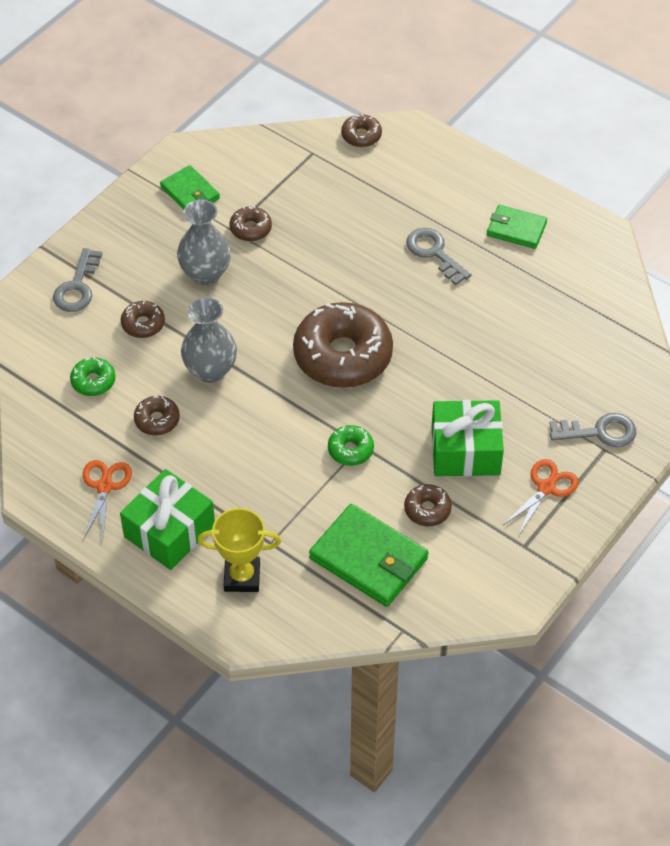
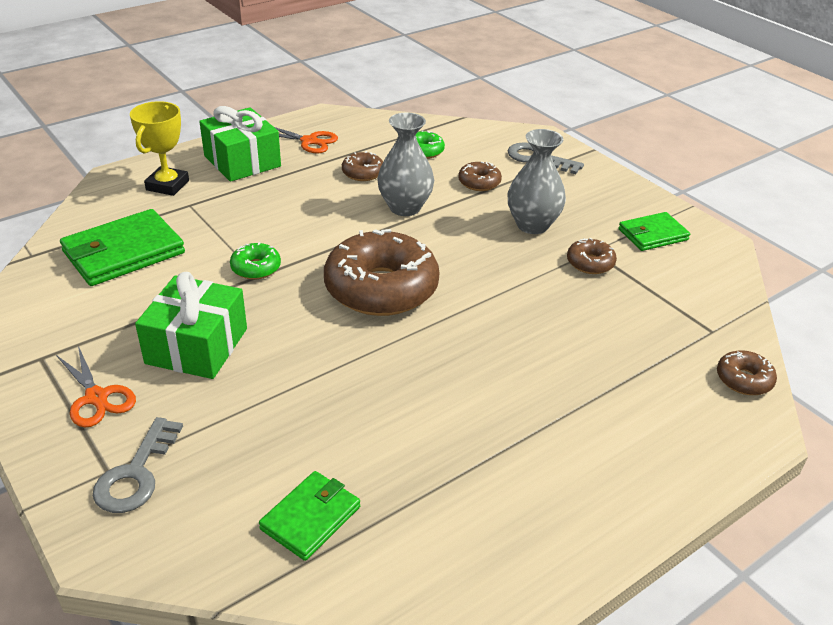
camera: 105 degrees right, 15 degrees down
(427, 509) = (145, 300): brown donut -> none
(434, 253) = (512, 396): grey key -> none
(516, 229) = (534, 494): green wallet -> green wallet (311, 518)

